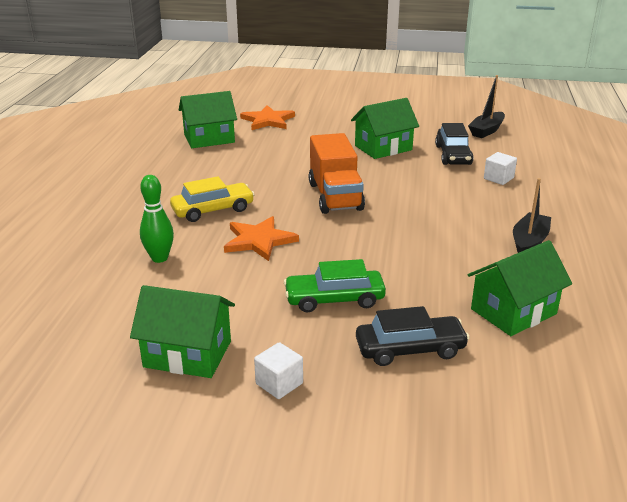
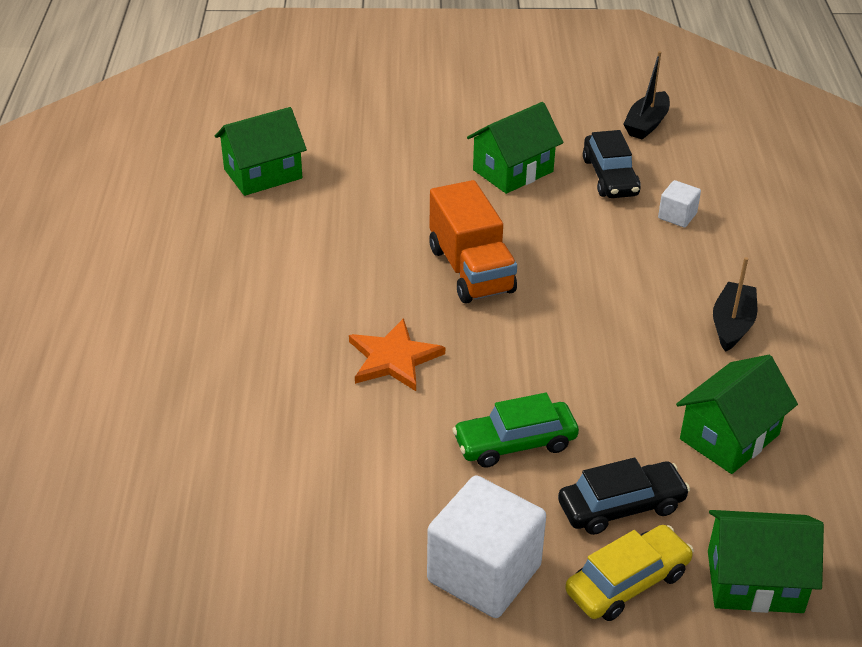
camera: 10 degrees left, 10 degrees up
(159, 258) = (274, 402): green bowling pin -> none
(187, 354) = (364, 546): green house -> green house (754, 581)
(213, 210) = (315, 311): yellow car -> yellow car (627, 583)
(268, 120) = (336, 128): orange star -> none
(279, 383) = (484, 573): white cube -> white cube, size x2.10

